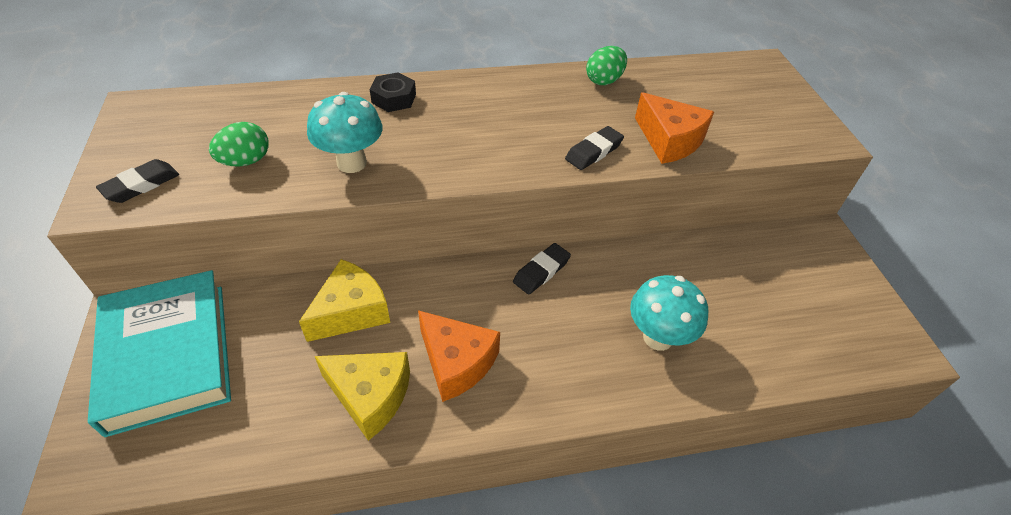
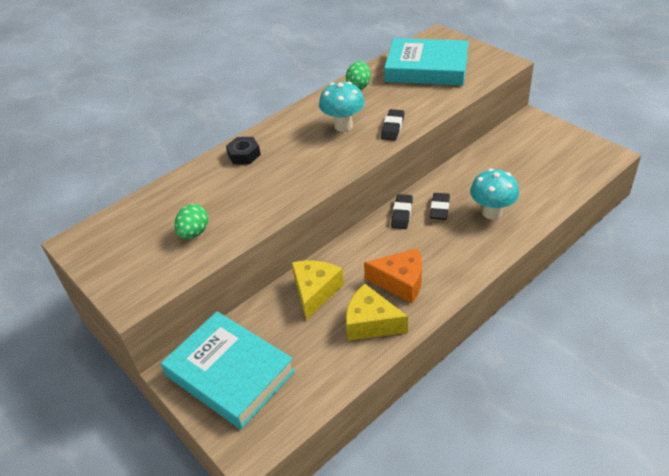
camera: 25 degrees left, 5 degrees down
(141, 185) = (143, 278): black eraser -> black eraser (439, 209)
(352, 163) = (261, 201): turquoise mushroom -> turquoise mushroom (343, 126)
(370, 396) = (371, 323): yellow cheese -> yellow cheese turned 150 degrees counterclockwise
(669, 140) = (427, 102): orange cheese -> none
(710, 97) = (426, 68): none -> turquoise book

